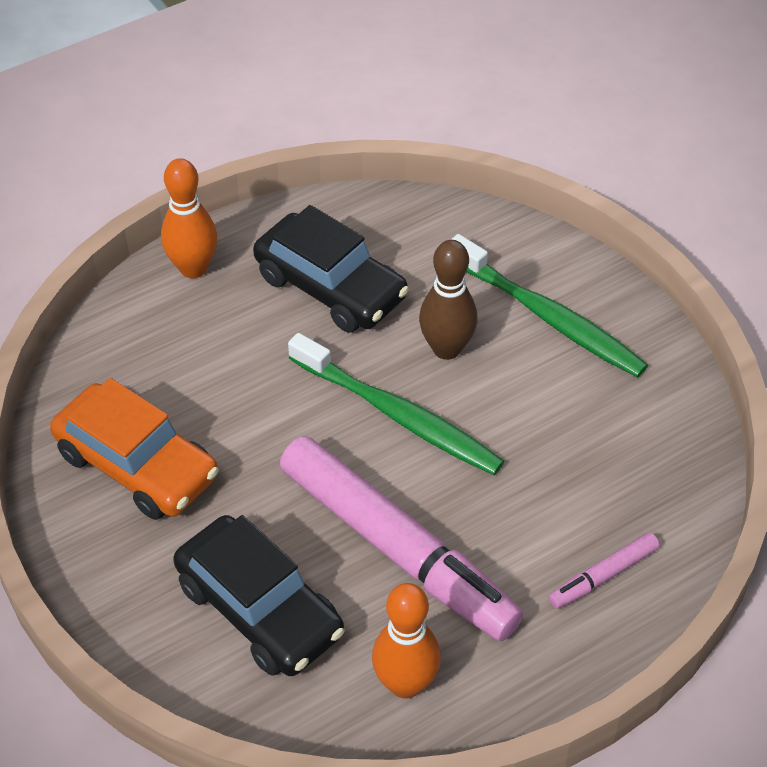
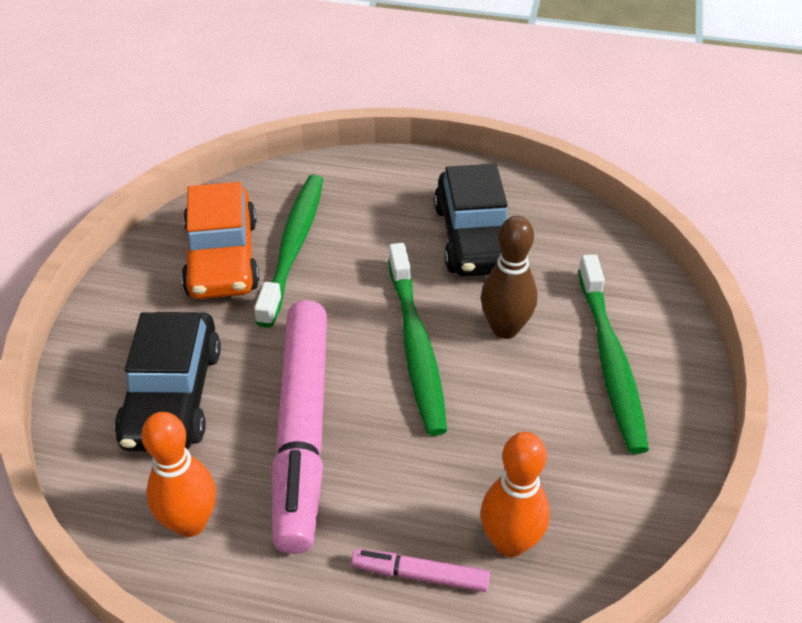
camera: 45 degrees right, 5 degrees down
(187, 407) = (293, 246): none -> green toothbrush
(193, 268) = (402, 172): orange bowling pin -> orange bowling pin (510, 542)

